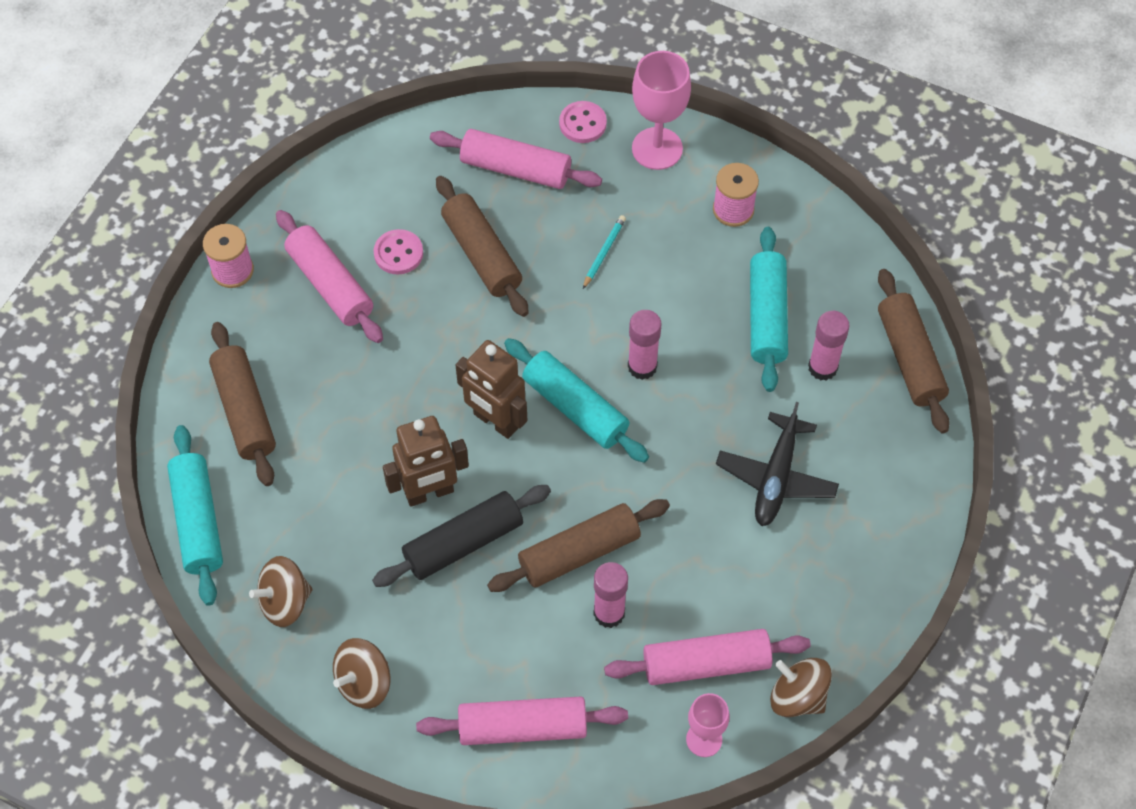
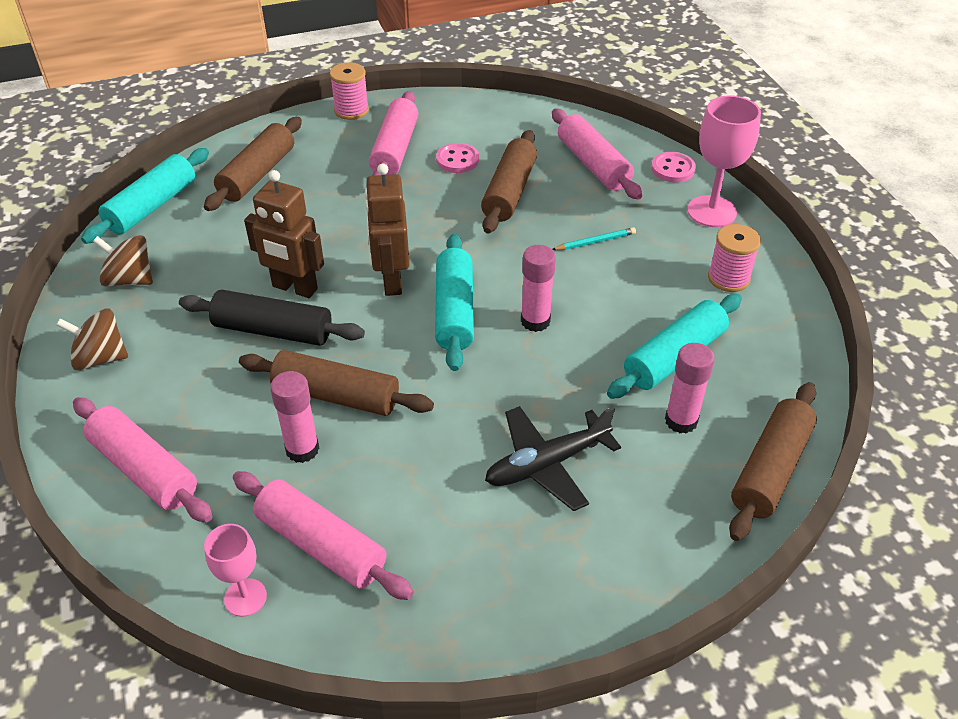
camera: 45 degrees right, 15 degrees down
(797, 697) = (357, 636): brown spinning top -> none

